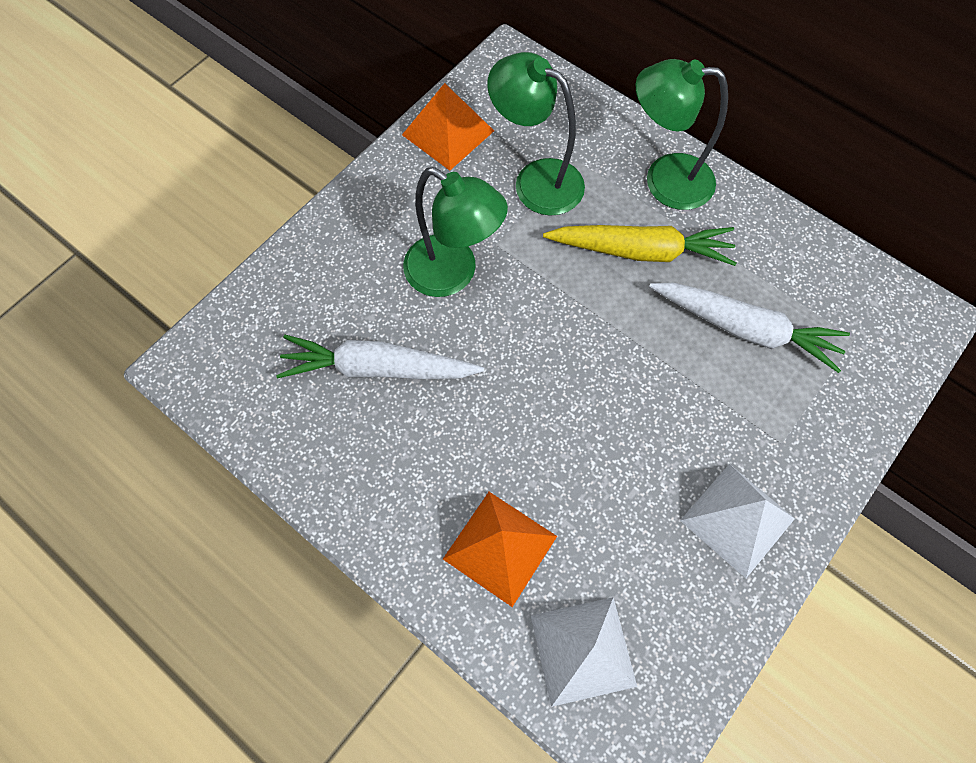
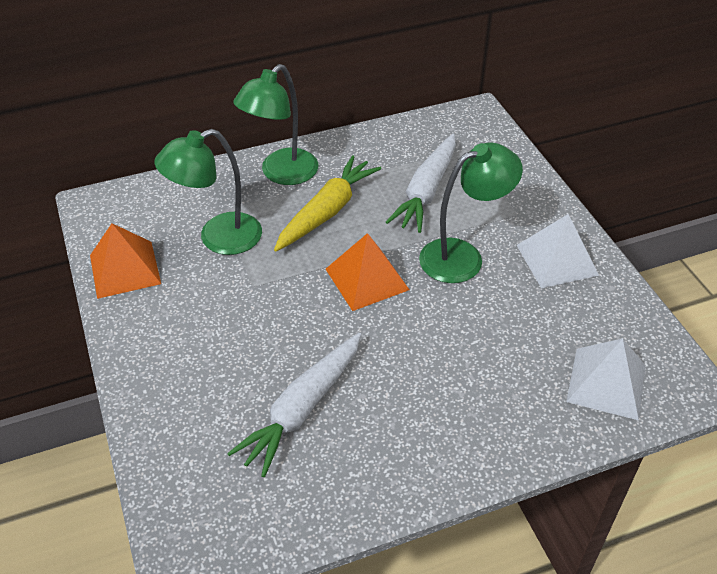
camera: 60 degrees left, 20 degrees down
(453, 274) = (257, 323): green lamp -> green lamp (463, 256)
(500, 547) = (504, 396): orange pyramid -> orange pyramid (367, 279)
(745, 329) = (426, 191): white carrot -> white carrot turned 150 degrees clockwise

